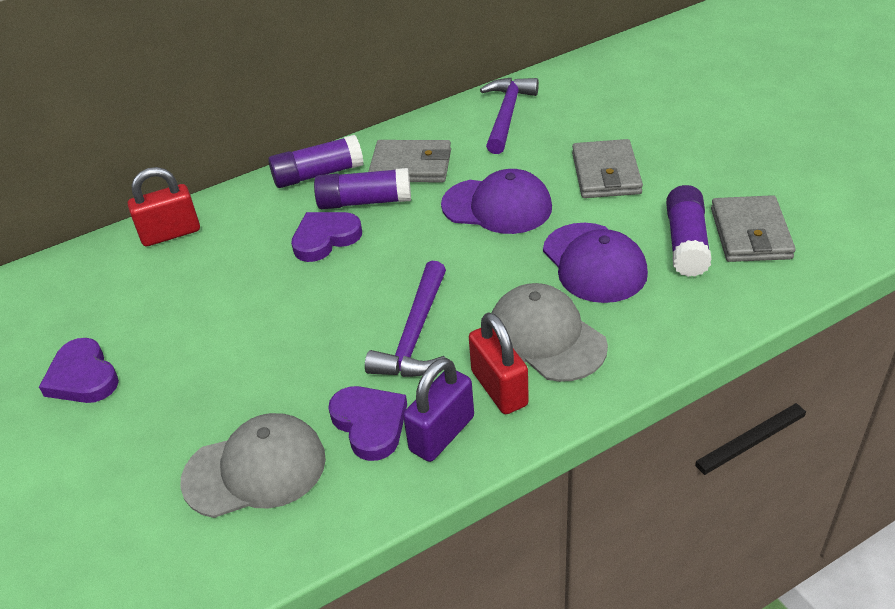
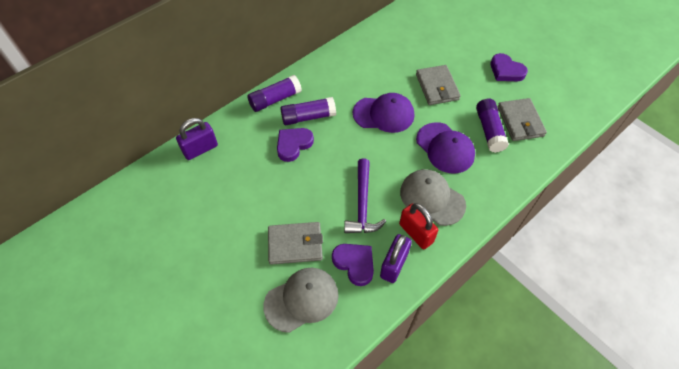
camera: 15 degrees left, 15 degrees up
(83, 377) = (183, 253): purple heart -> purple heart (506, 71)
(170, 233) = (200, 149): red padlock -> purple padlock
(411, 166) = (327, 89): grey wallet -> grey wallet (295, 244)
(507, 115) = (372, 49): purple hammer -> none

